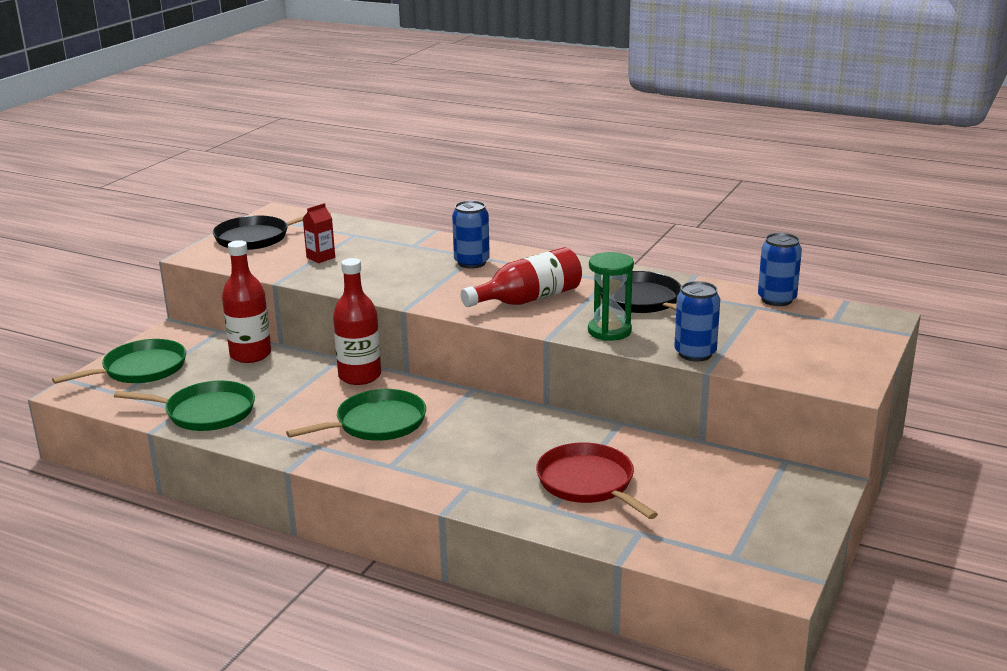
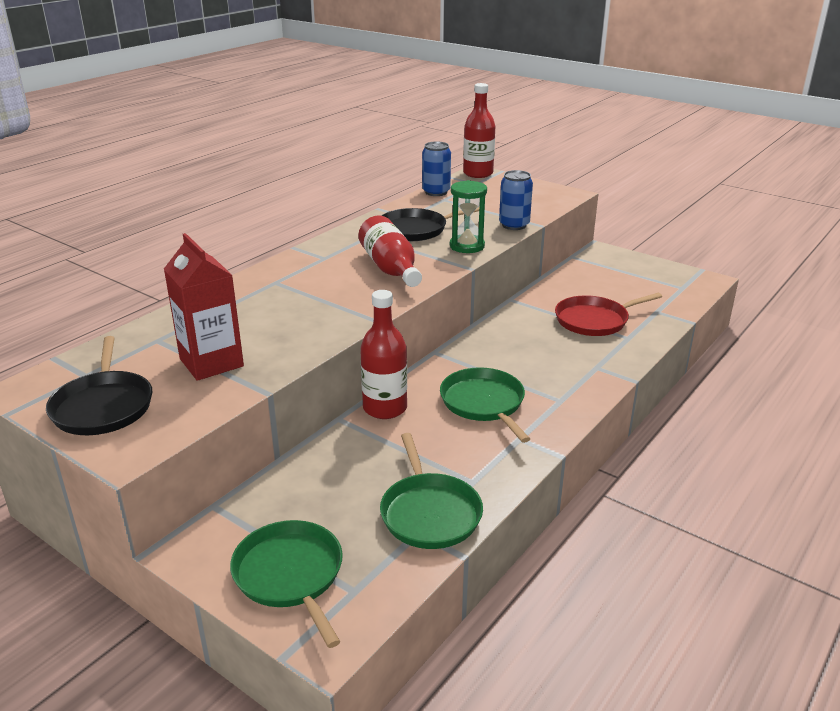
camera: 80 degrees left, 5 degrees up
(206, 412) = (429, 513): green pan -> green pan turned 150 degrees clockwise
(250, 355) = (297, 480): red bottle -> red bottle (478, 173)
(320, 257) = (211, 362): red carton -> red carton, size x1.97
(471, 263) = (290, 284): blue can -> none

